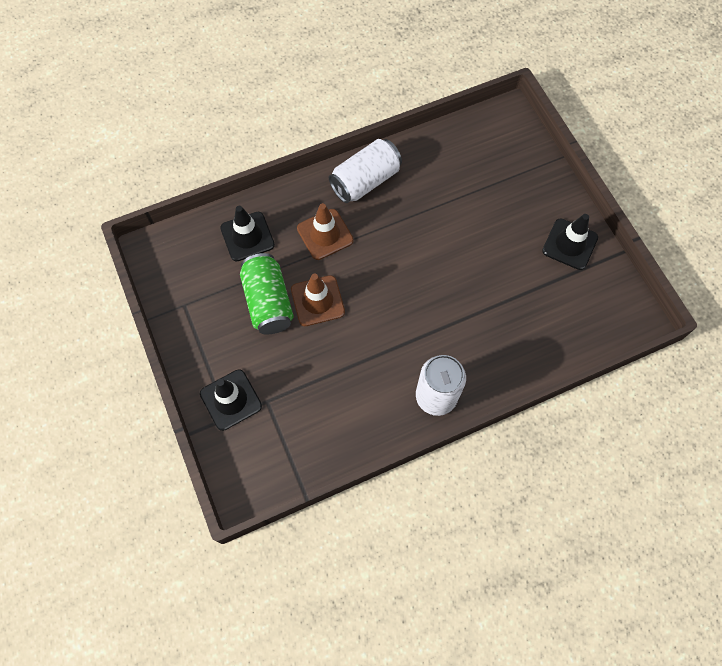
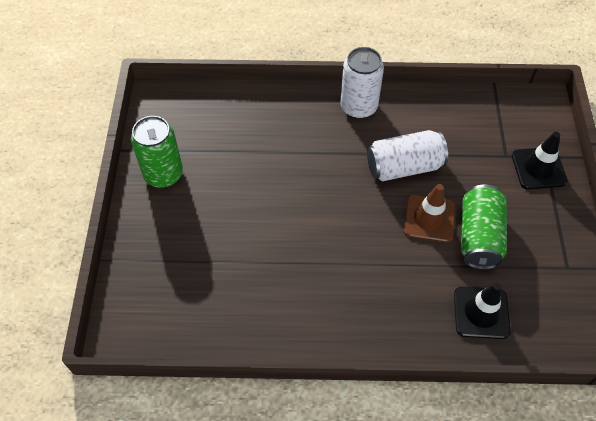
camera: 155 degrees left, 10 degrees down
(325, 234) = (395, 280): brown traffic cone -> none
(365, 181) = (325, 322): white can -> white can (404, 166)
(570, 244) = (163, 174): black traffic cone -> green can

